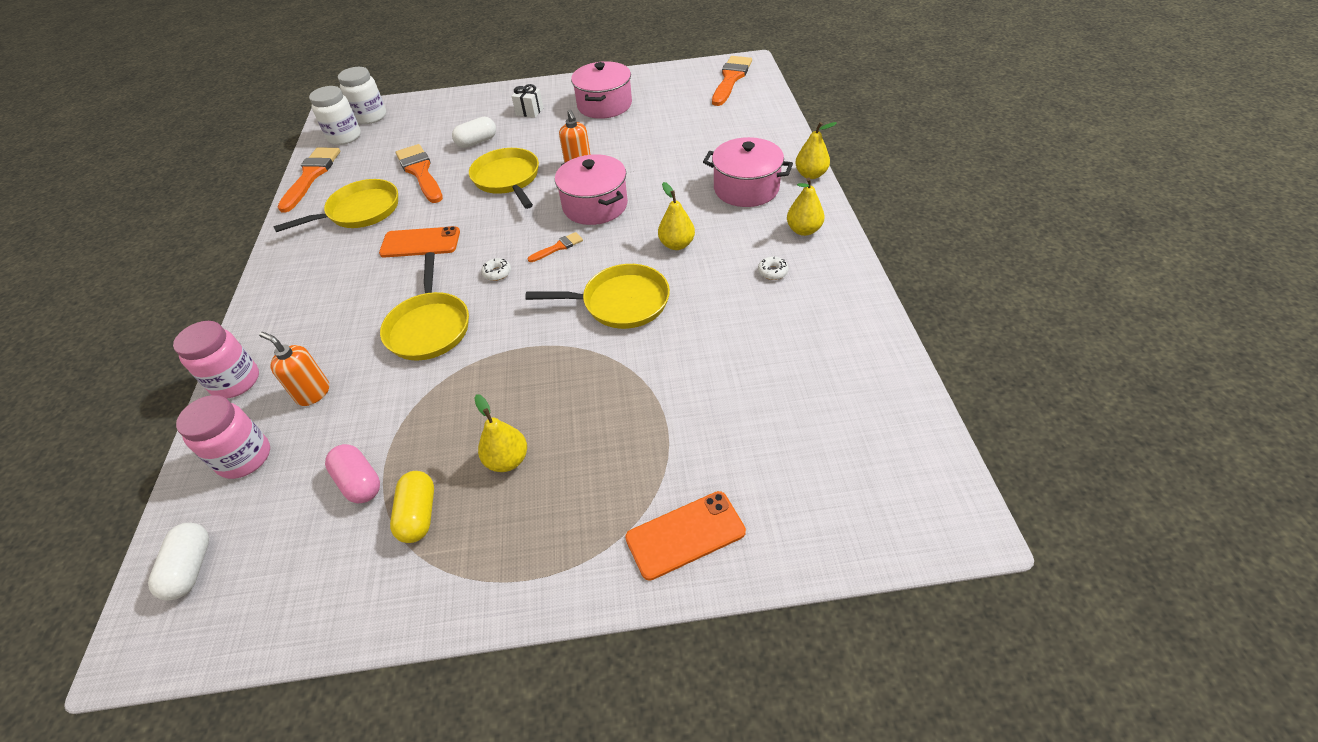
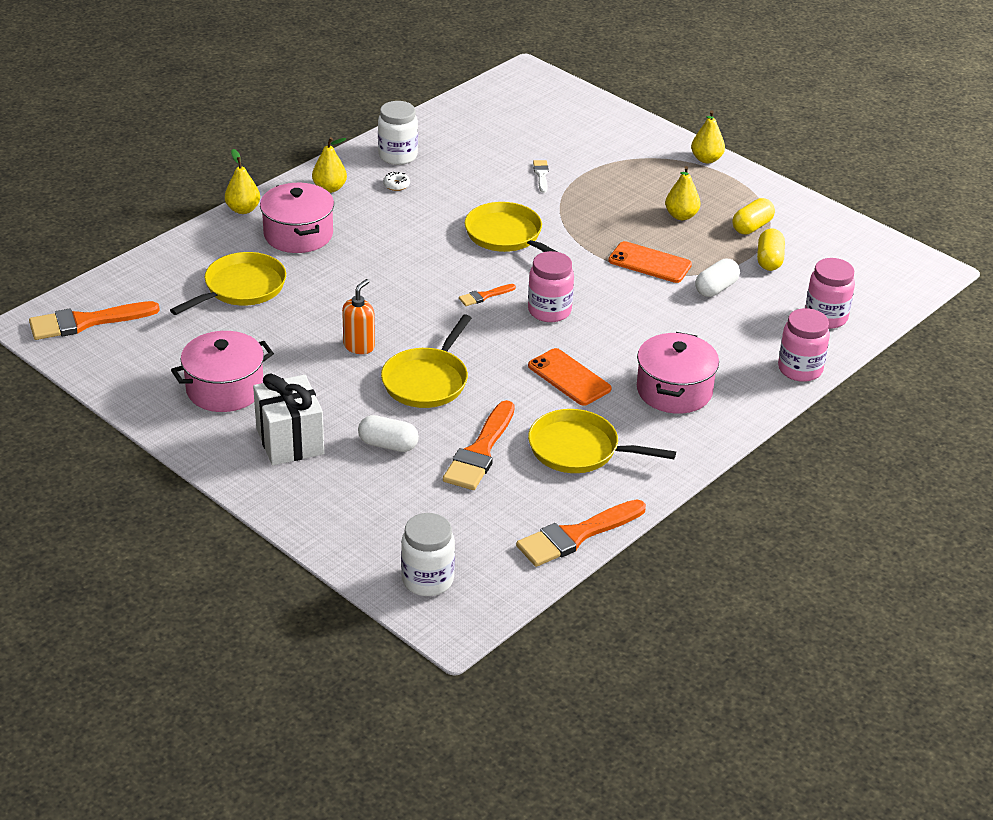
camera: 135 degrees left, 10 degrees down
(190, 568) = (890, 284): white capsule -> white capsule (716, 288)
(313, 393) = (754, 324): orange soap dispenser -> none
(345, 137) = (488, 569): white jar -> white jar (398, 156)
(359, 482) = (769, 260): pink capsule -> yellow capsule
(429, 327) = (639, 310): yellow pan -> yellow pan (241, 288)
(497, 273) = (549, 311): white donut -> pink jar
(529, 111) = (290, 441): white gift -> white gift, size x1.93
(558, 247) = (484, 296): orange brush -> orange brush turned 45 degrees counterclockwise
(595, 205) = (409, 304): pink pot -> pink pot (674, 390)
(677, 244) = (413, 239): yellow pear -> yellow pear (706, 159)
(685, 535) = (639, 141): orange phone -> orange phone (649, 263)
(696, 386) = (541, 175): none -> white brush

